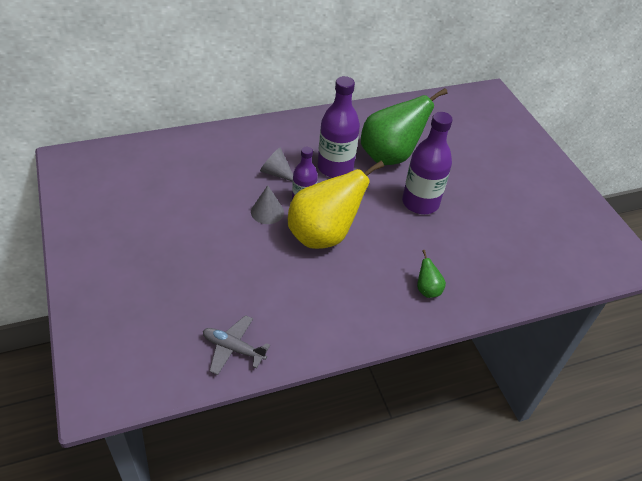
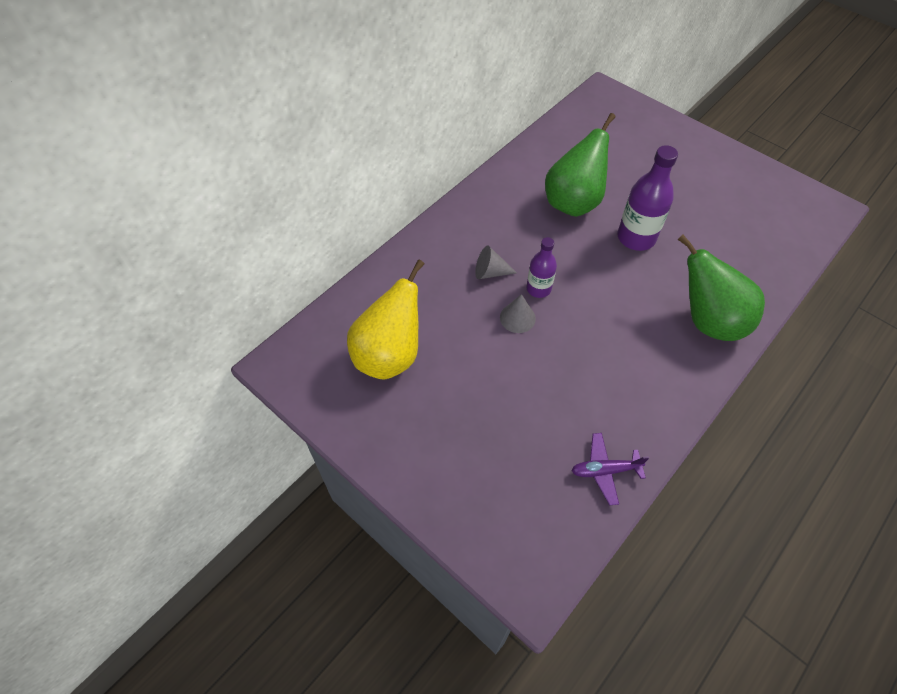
camera: 25 degrees left, 10 degrees up
(233, 348) = (605, 470): grey plane -> purple plane
(323, 235) = (585, 315): yellow pear -> yellow pear (389, 355)
(335, 168) = (537, 239): purple bottle -> none
(427, 290) = (708, 321): green pear -> green pear, size x2.43

